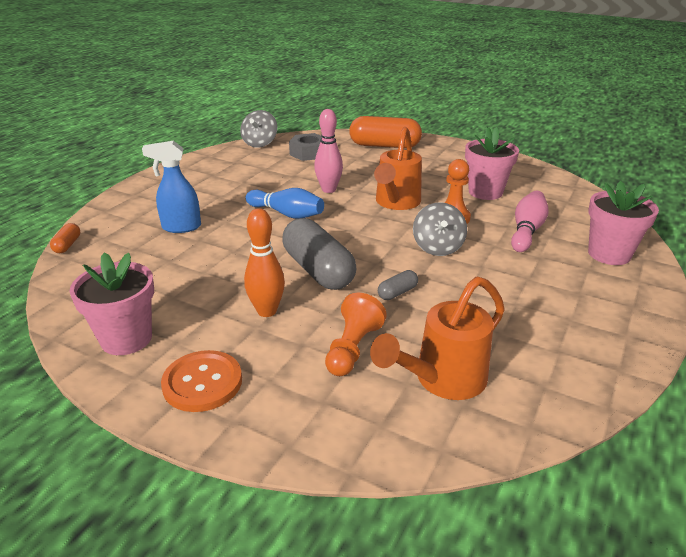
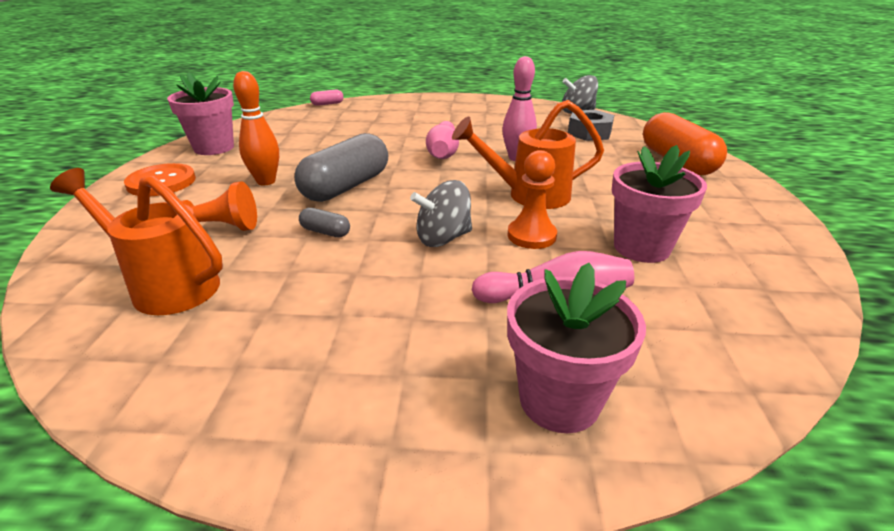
camera: 65 degrees right, 0 degrees up
(67, 245) = (327, 104): orange capsule -> pink capsule
(181, 227) = (380, 124): blue spray bottle -> none
(287, 214) = (443, 152): blue bowling pin -> pink bowling pin

